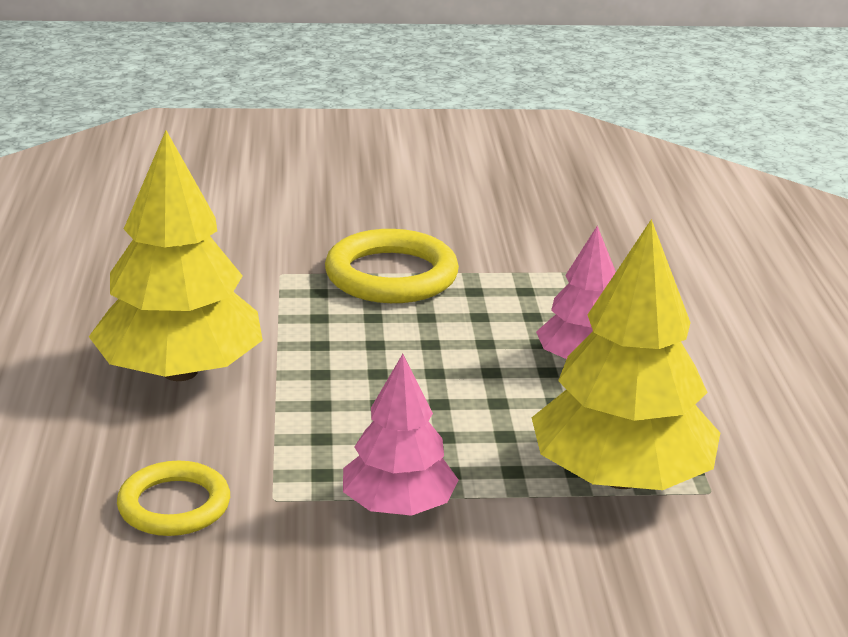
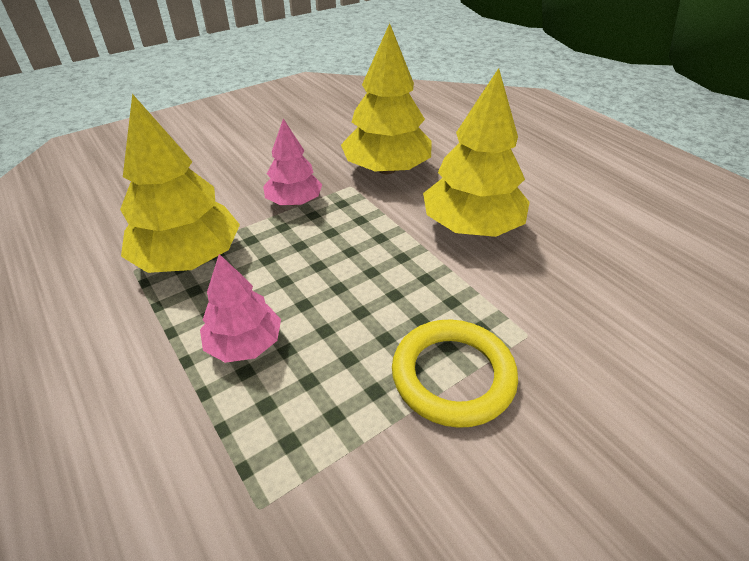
camera: 150 degrees right, 15 degrees up
(174, 505) = (386, 169): yellow ring -> yellow tree

